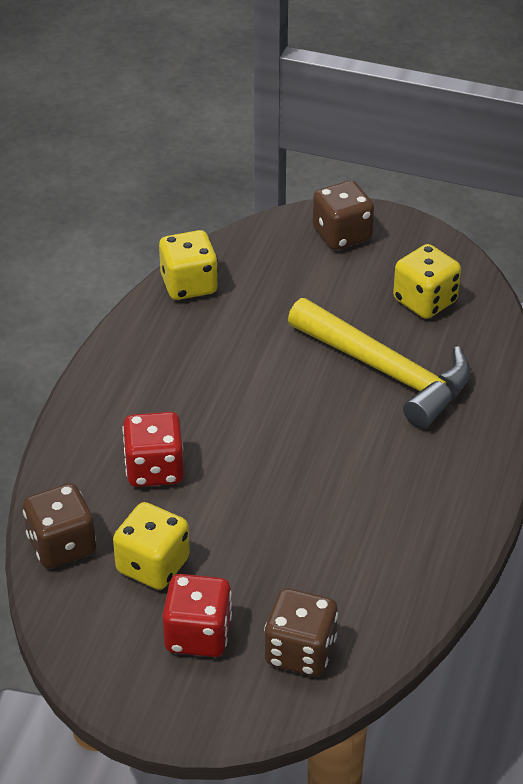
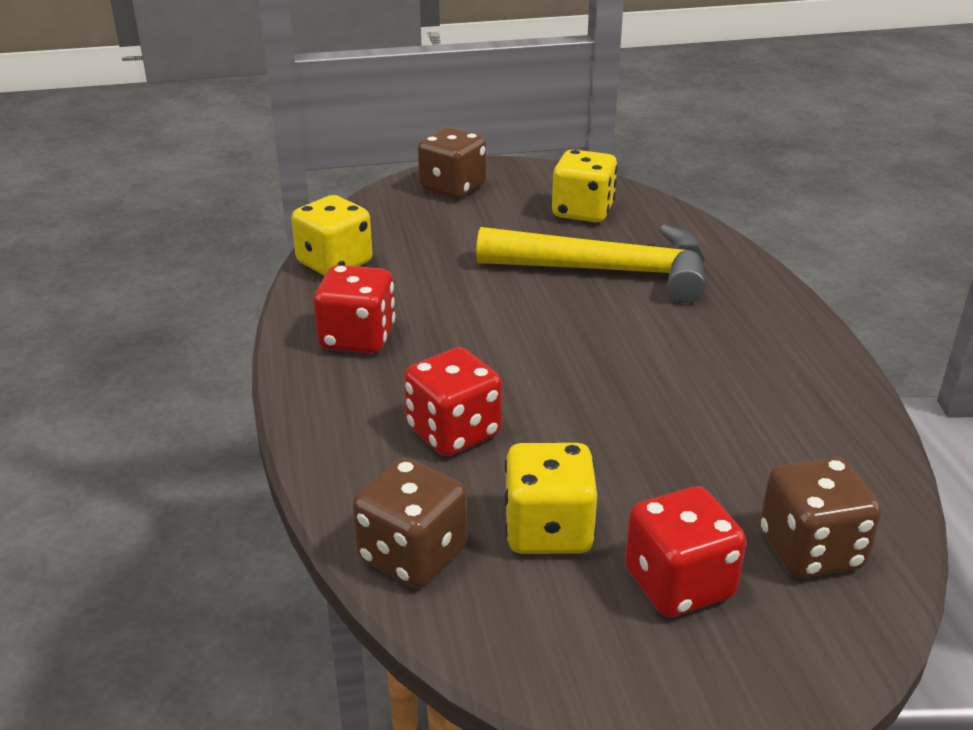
camera: 30 degrees left, 10 degrees down
(153, 363) = (357, 338): none -> red dice

